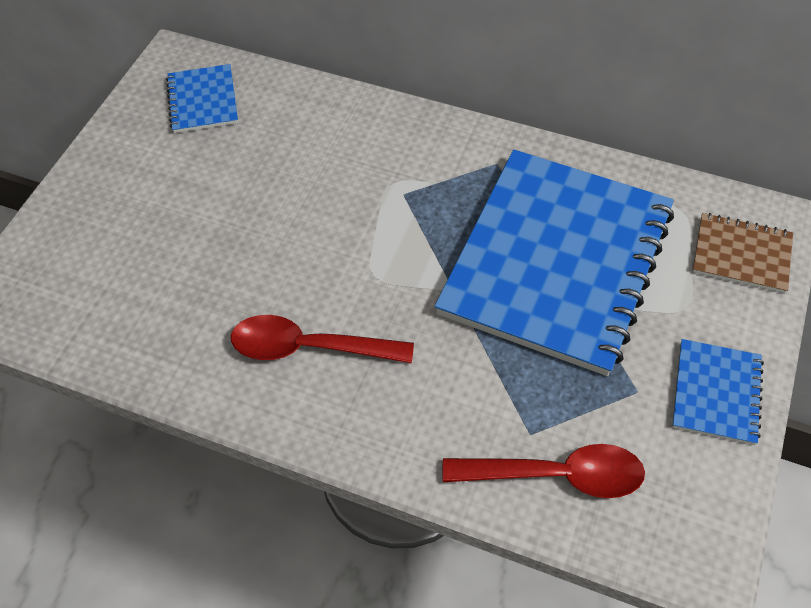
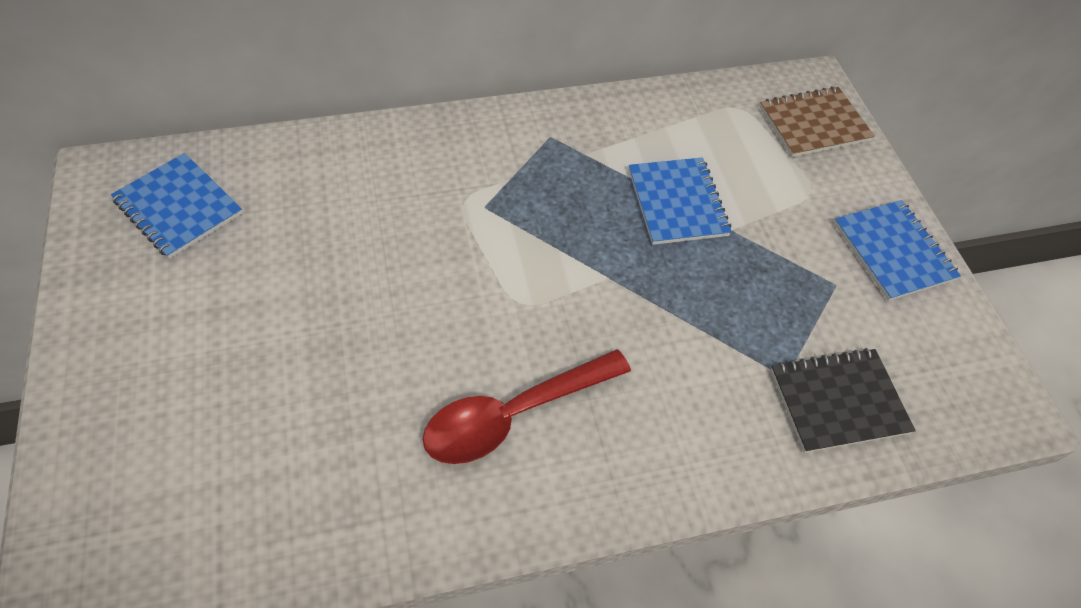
camera: 40 degrees left, 0 degrees up
(556, 475) = (838, 401): red spoon -> black notebook
(557, 262) = (677, 203): blue notebook -> blue notebook, size x0.42

